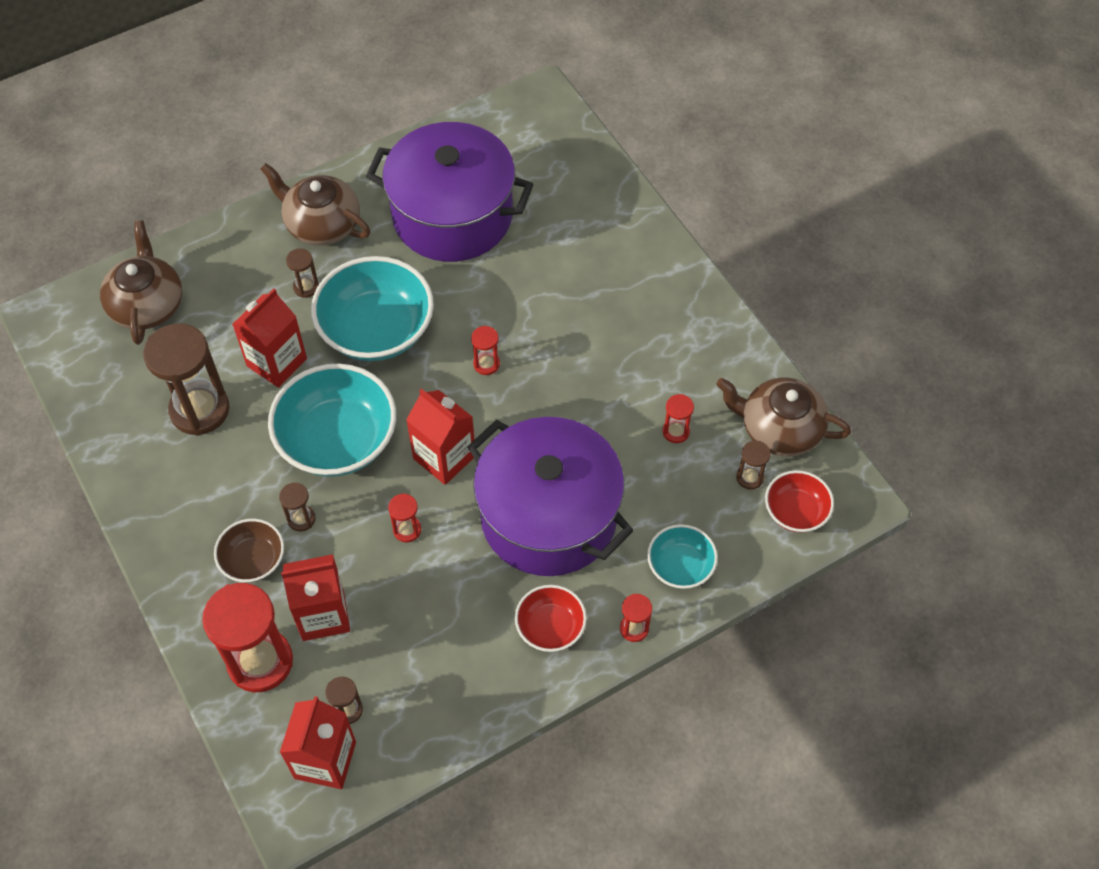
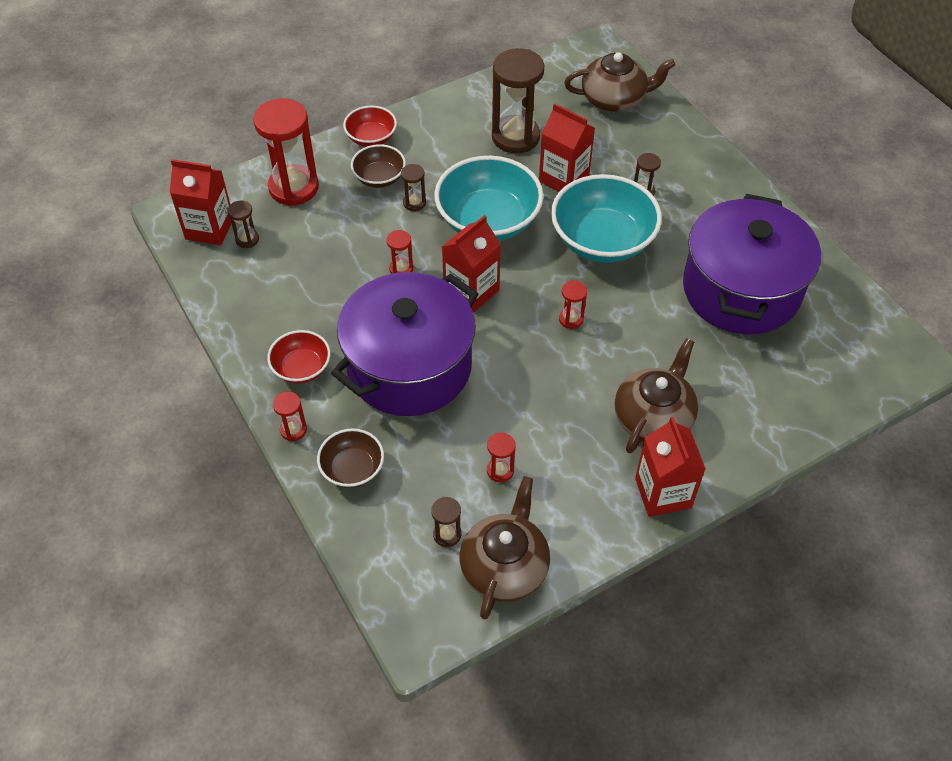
camera: 90 degrees right, 5 degrees down
(322, 224) = (714, 198): brown teapot -> brown teapot (653, 417)
(323, 615) = (329, 221): red carton -> red carton (663, 493)
(680, 566) = (352, 469): turquoise bowl -> brown bowl
(795, 511) = (406, 575): red bowl -> red bowl (371, 138)

